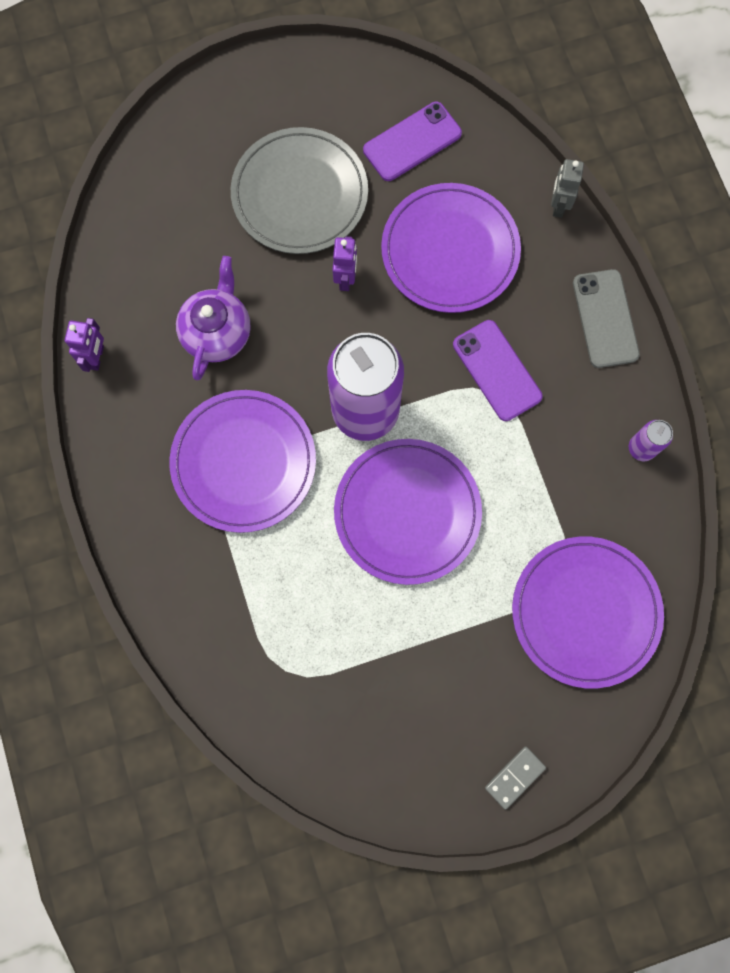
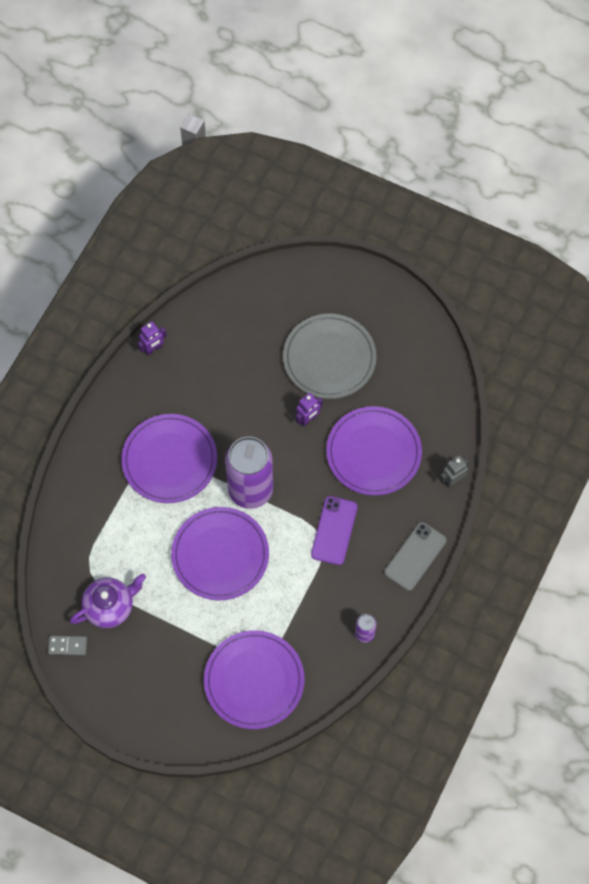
camera: 45 degrees right, 10 degrees down
(217, 332) = (220, 388): purple teapot -> purple teapot (110, 606)
(412, 142) = (412, 382): purple phone -> none
(515, 777) = (141, 719): grey domino -> grey domino (67, 646)

